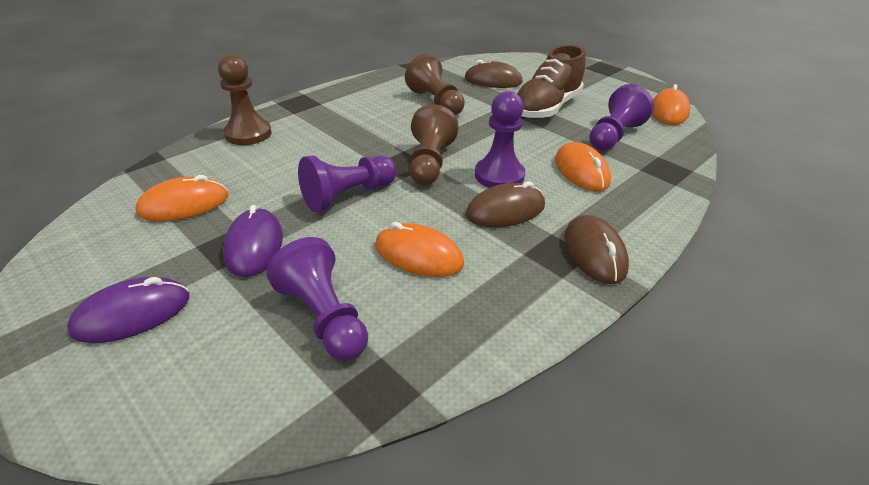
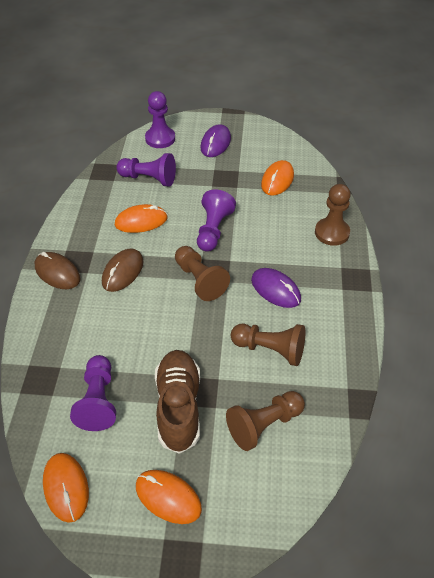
camera: 140 degrees right, 10 degrees up
(254, 246) = (215, 184): purple mouse -> purple mouse (275, 290)
(493, 80) = (264, 425): brown mouse -> brown pawn
(499, 175) = (148, 297): purple pawn -> purple pawn (160, 138)
(581, 171) = (100, 336): orange mouse -> orange mouse (168, 497)

